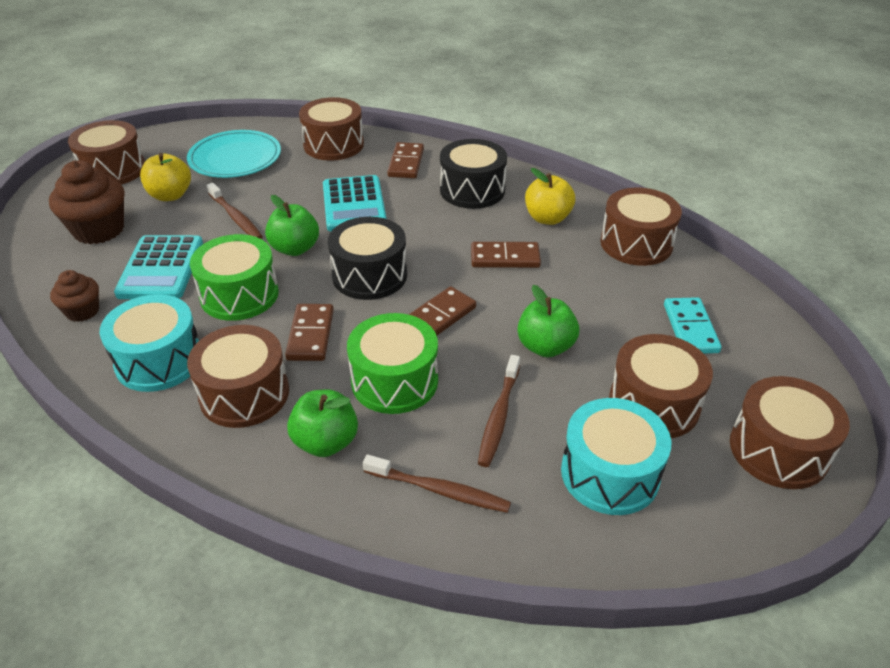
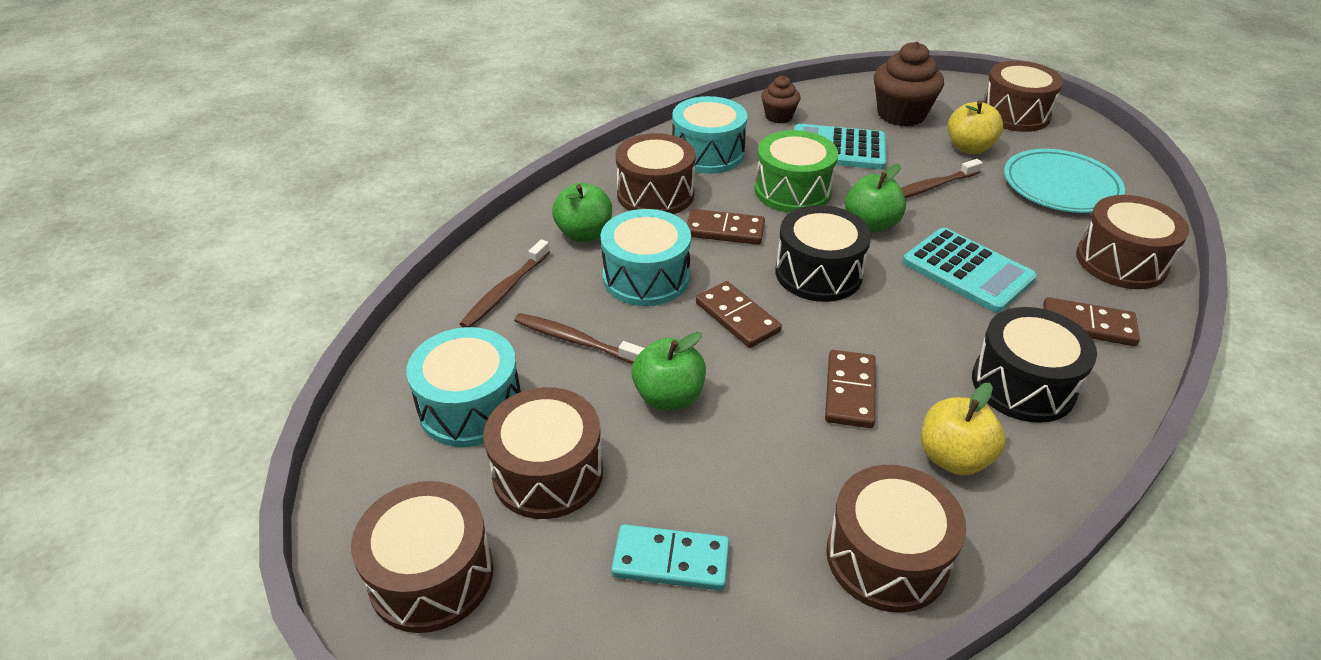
camera: 100 degrees right, 0 degrees up
(354, 204) = (967, 271): turquoise calculator -> turquoise calculator turned 135 degrees counterclockwise
(394, 381) = (646, 277): green drum -> turquoise drum

